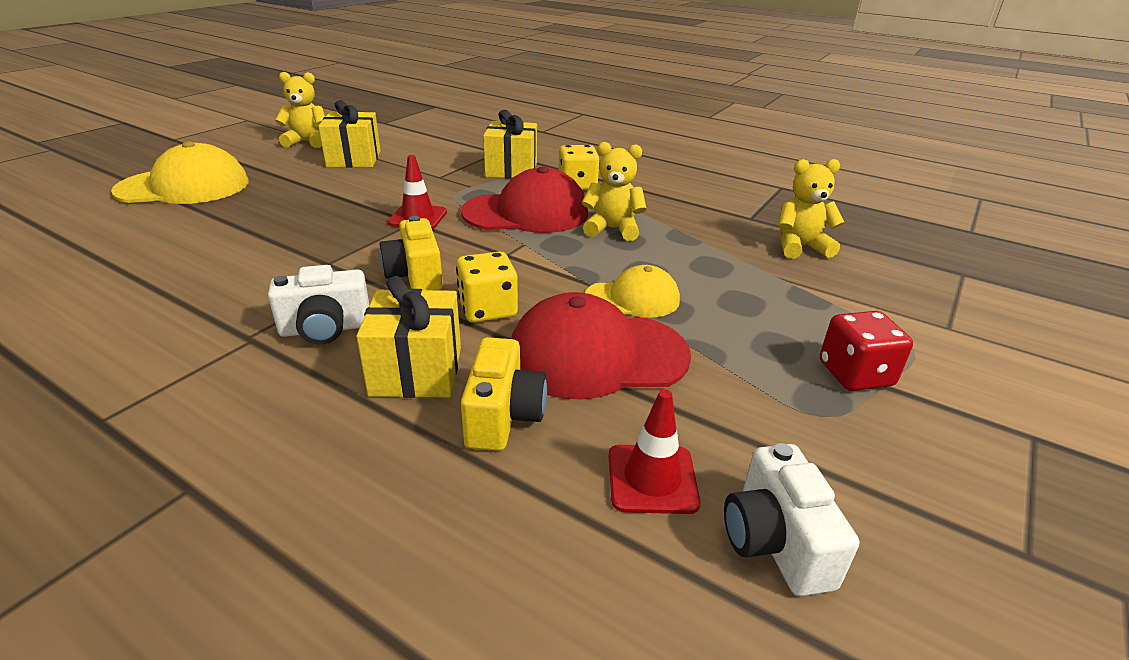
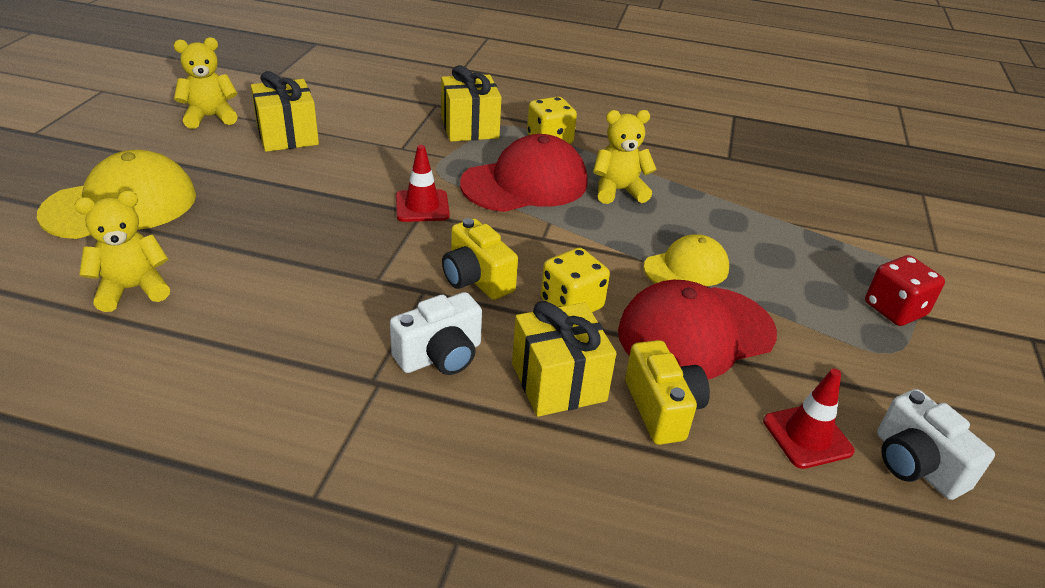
camera: 20 degrees left, 5 degrees up
(800, 247) = (788, 185): yellow teddy bear -> yellow teddy bear (133, 289)

